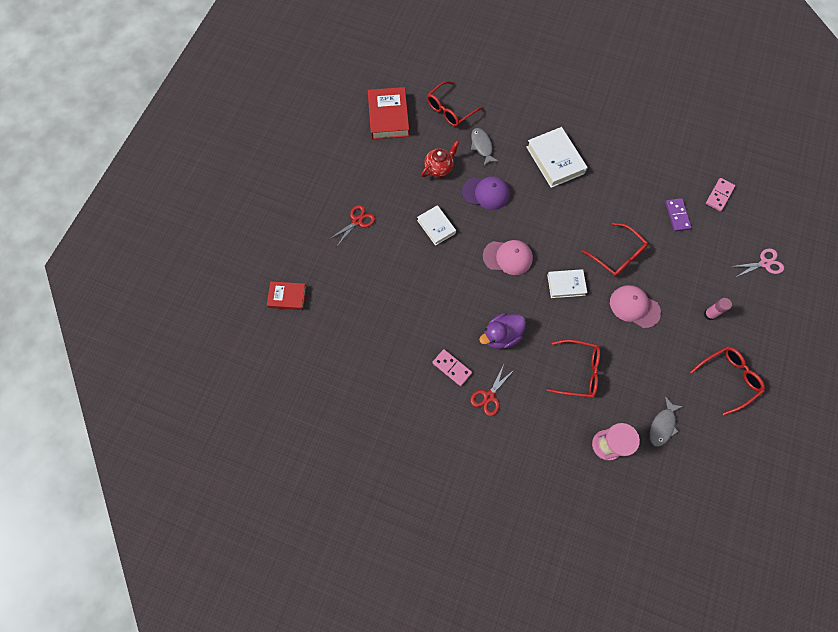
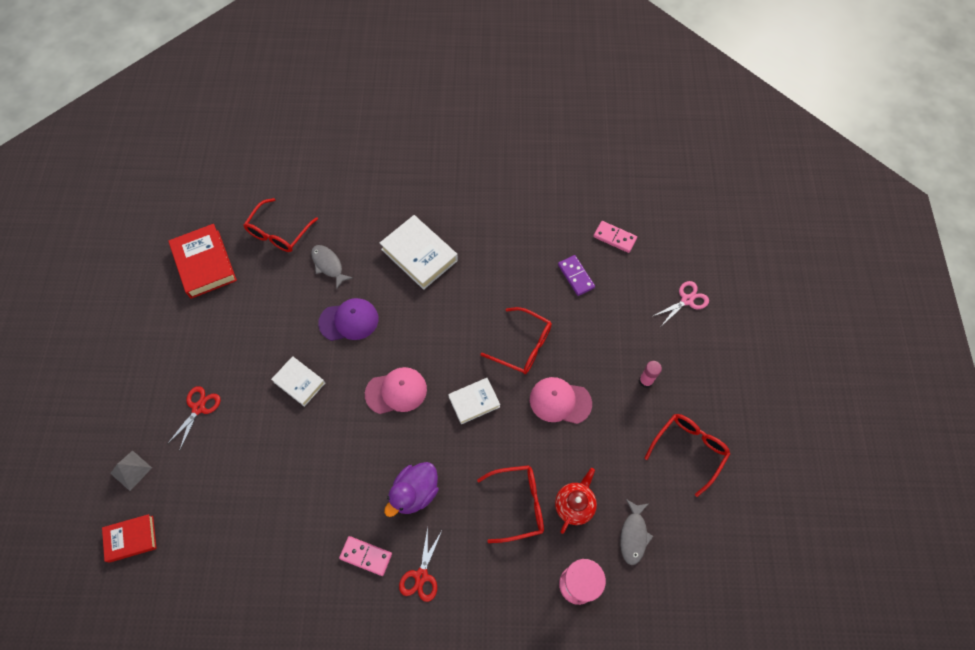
camera: 20 degrees left, 5 degrees down
(298, 249) = (131, 470): none -> grey pyramid
(439, 168) = (284, 308): red teapot -> red teapot (574, 505)
(719, 195) = (614, 238): pink domino -> pink domino turned 75 degrees counterclockwise

